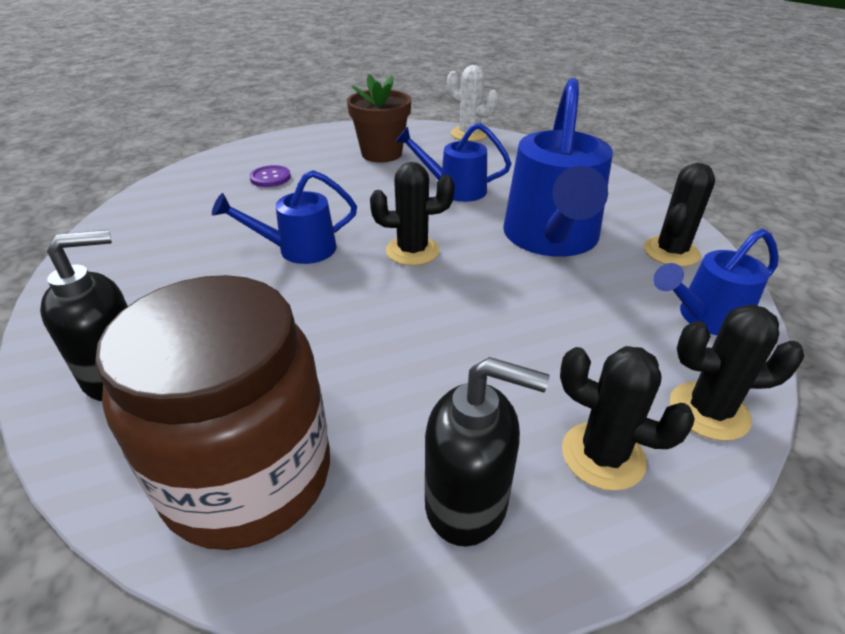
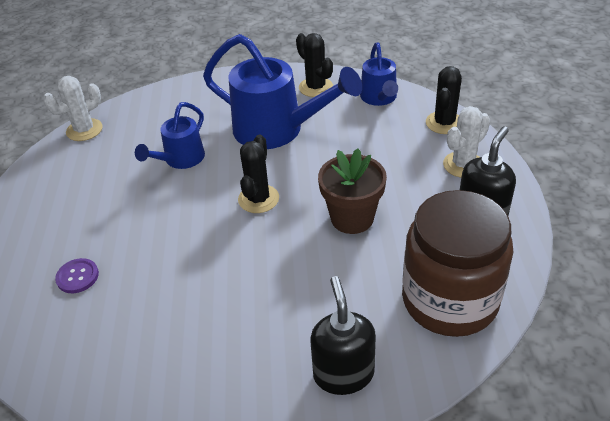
camera: 70 degrees left, 5 degrees up
(298, 250) = (224, 264): blue watering can -> none
(381, 154) = (82, 192): brown flower pot -> brown flower pot (352, 218)
(603, 456) = (463, 165): black cactus -> white cactus

